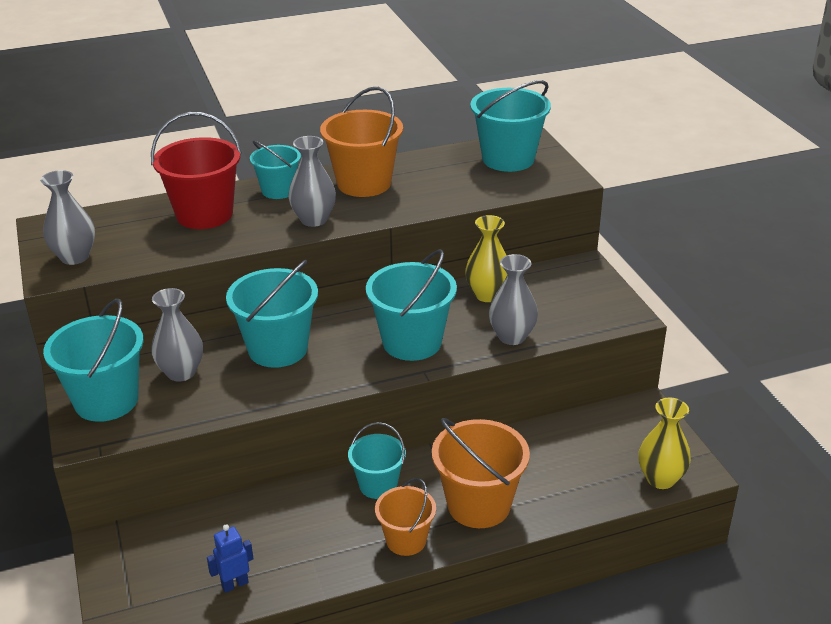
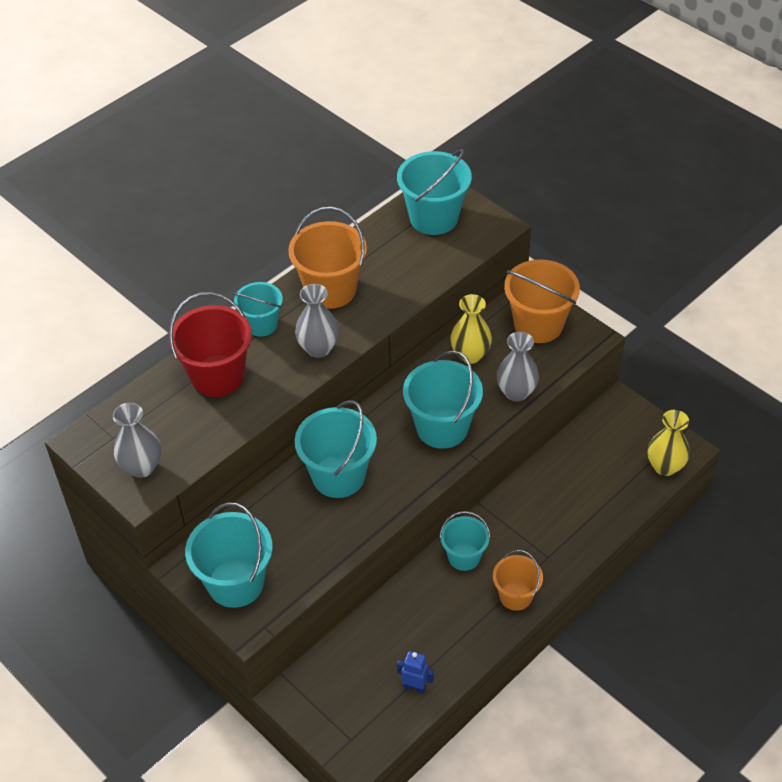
camera: 25 degrees left, 15 degrees up
(181, 372) = (276, 531): grey vase -> none
(235, 584) = (415, 687): blue robot -> blue robot turned 75 degrees clockwise
(479, 505) = (549, 543): orange bucket -> orange bucket (538, 325)

